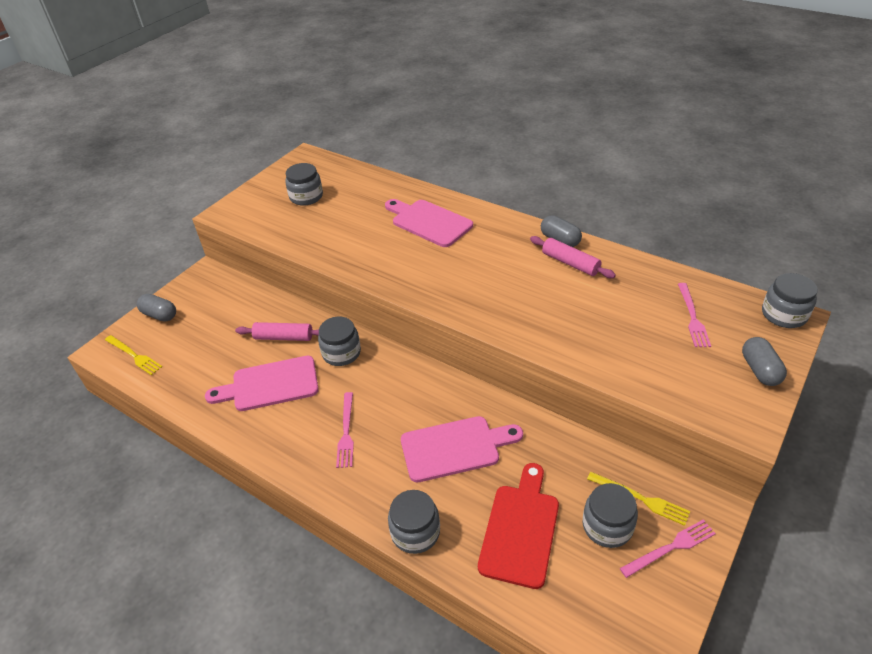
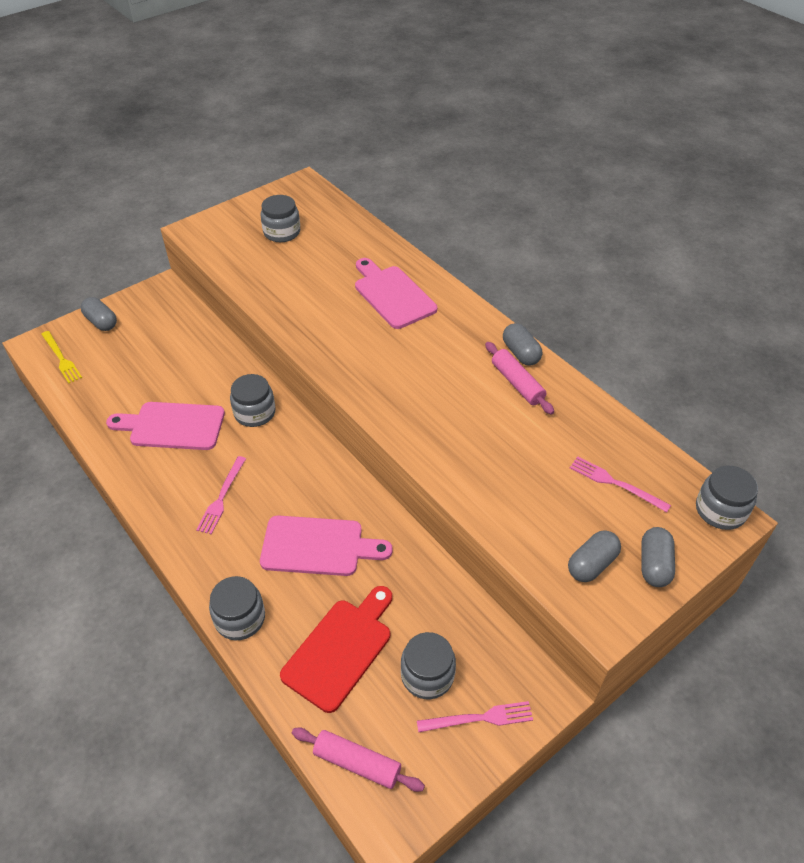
camera: 15 degrees right, 5 degrees up
(283, 337) = (207, 379): pink rolling pin -> pink rolling pin (357, 763)
(641, 499) = (476, 659): yellow fork -> none
(692, 317) = (615, 483): pink fork -> pink fork turned 105 degrees clockwise
(711, 384) = (591, 564): none -> grey capsule

